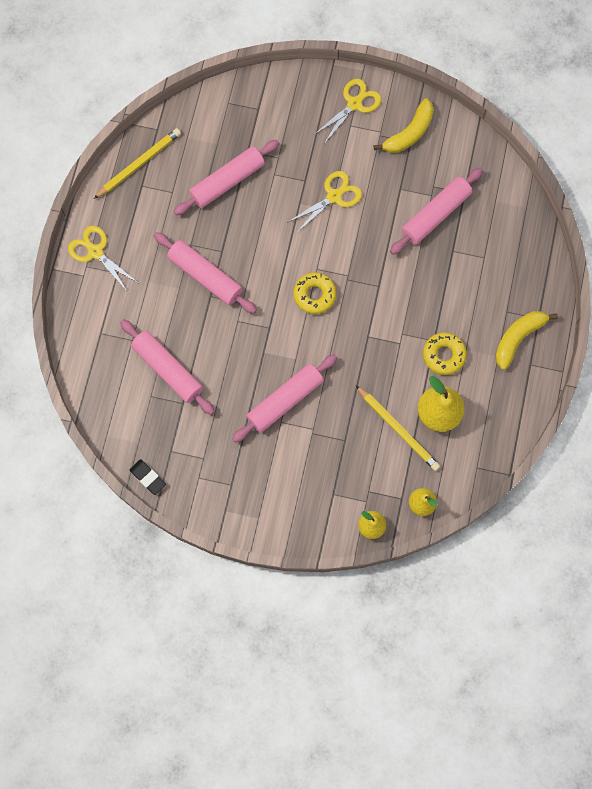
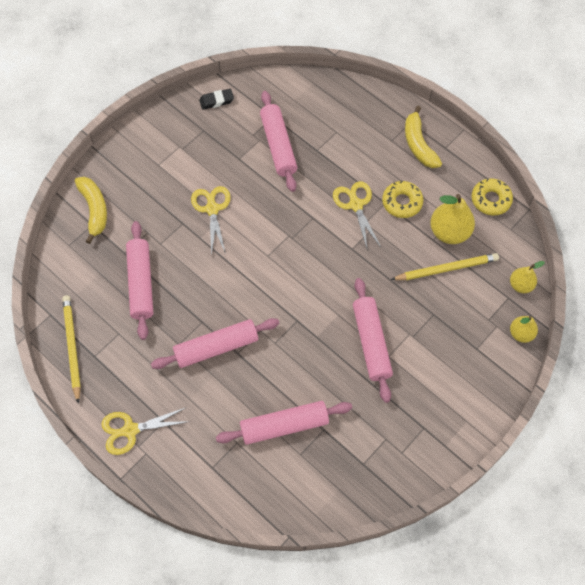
camera: 60 degrees left, 10 degrees down
(148, 477) = (377, 498): black eraser -> black eraser (216, 101)
(314, 295) = (290, 269): yellow donut -> yellow donut (490, 200)
(354, 104) = (141, 152): yellow scissors -> yellow scissors (356, 205)
(409, 133) = (195, 127): yellow banana -> yellow banana (94, 210)

